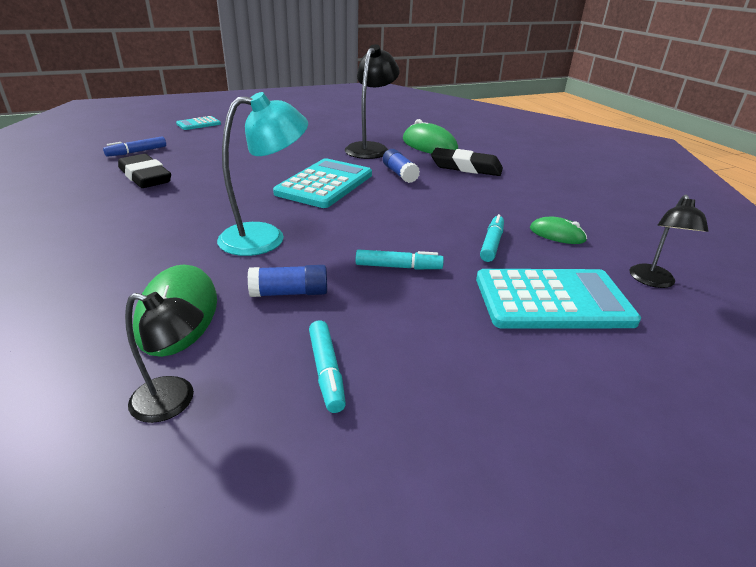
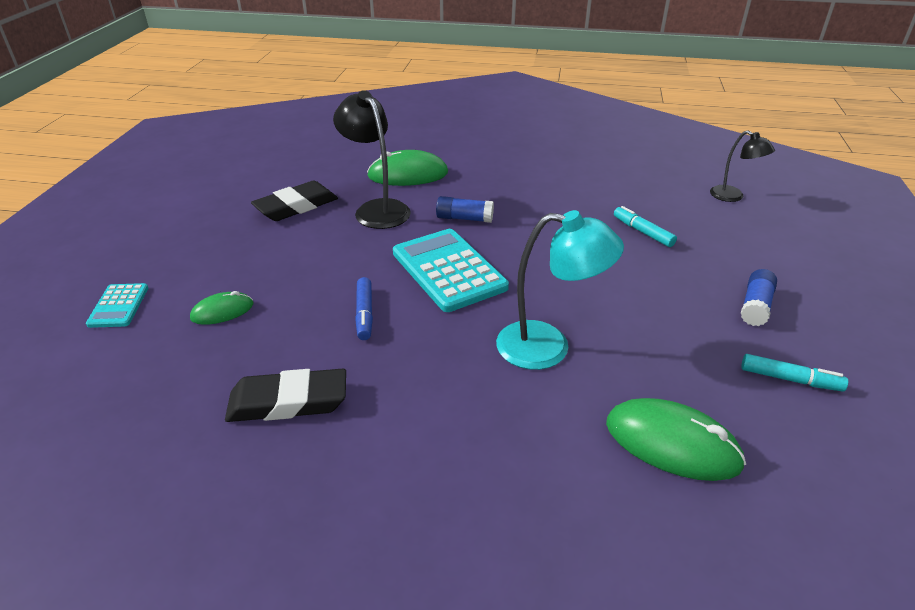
camera: 55 degrees left, 5 degrees up
(137, 152) = (173, 392): blue marker -> blue marker (364, 314)
(174, 402) = (805, 473): black lamp -> none
(265, 237) = (548, 347): turquoise lamp -> turquoise lamp turned 90 degrees clockwise
(289, 293) = (667, 364): blue glue stick -> blue glue stick (755, 306)
(398, 267) = (654, 290): turquoise marker -> none
(466, 167) = (483, 179): black eraser -> black eraser (296, 206)
(552, 300) = (738, 244): turquoise calculator -> none
(557, 234) = (645, 198): green mouse -> green mouse (222, 311)

